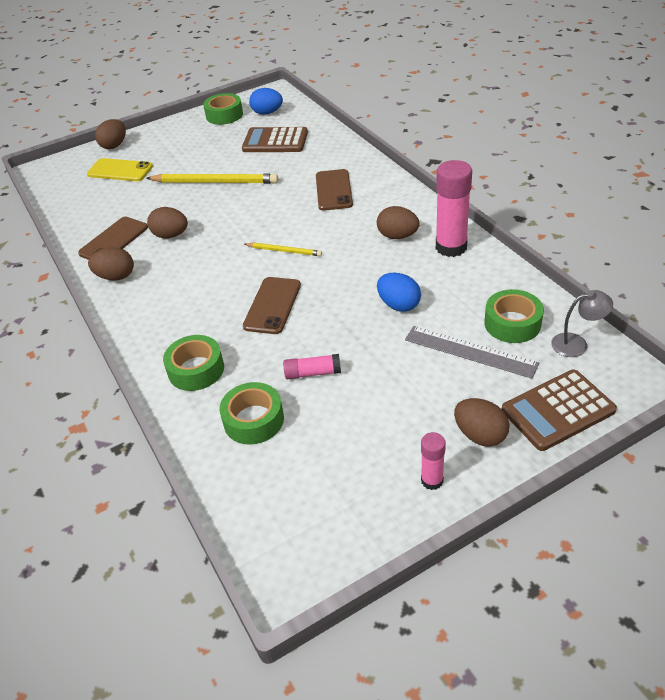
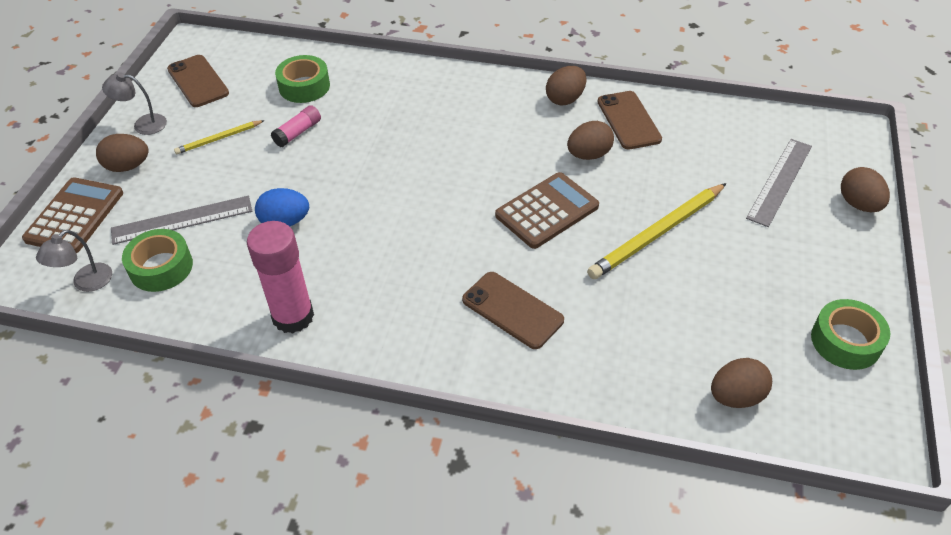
camera: 130 degrees right, 5 degrees up
(120, 170) = (780, 181): yellow phone -> grey ruler
(196, 369) = (389, 86): green tape -> none
(267, 113) = (802, 388): blue egg -> none
(272, 305) = (397, 156): brown phone -> brown phone (198, 81)
(275, 141) = (699, 340): brown calculator -> brown calculator (547, 211)
(284, 251) = (459, 206): yellow pencil -> yellow pencil (219, 139)
(397, 236) = (365, 294): brown egg -> brown egg (736, 396)
(432, 480) = (143, 124): pink glue stick -> grey lamp

